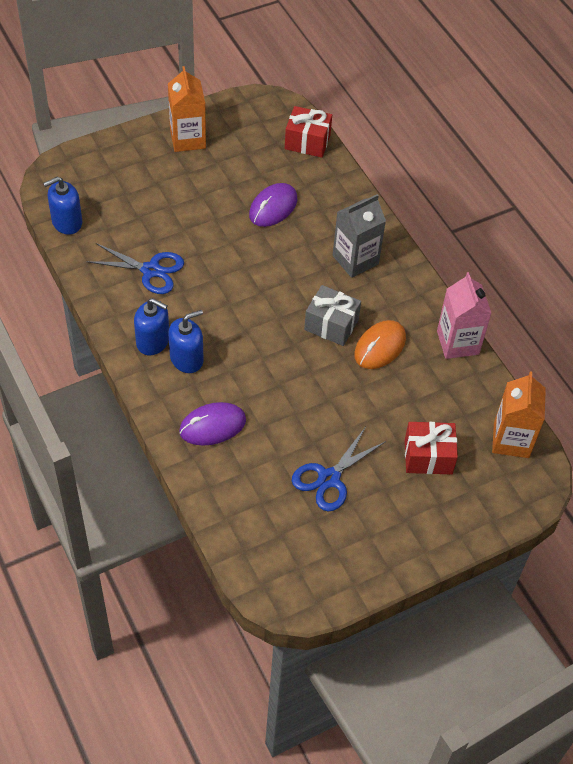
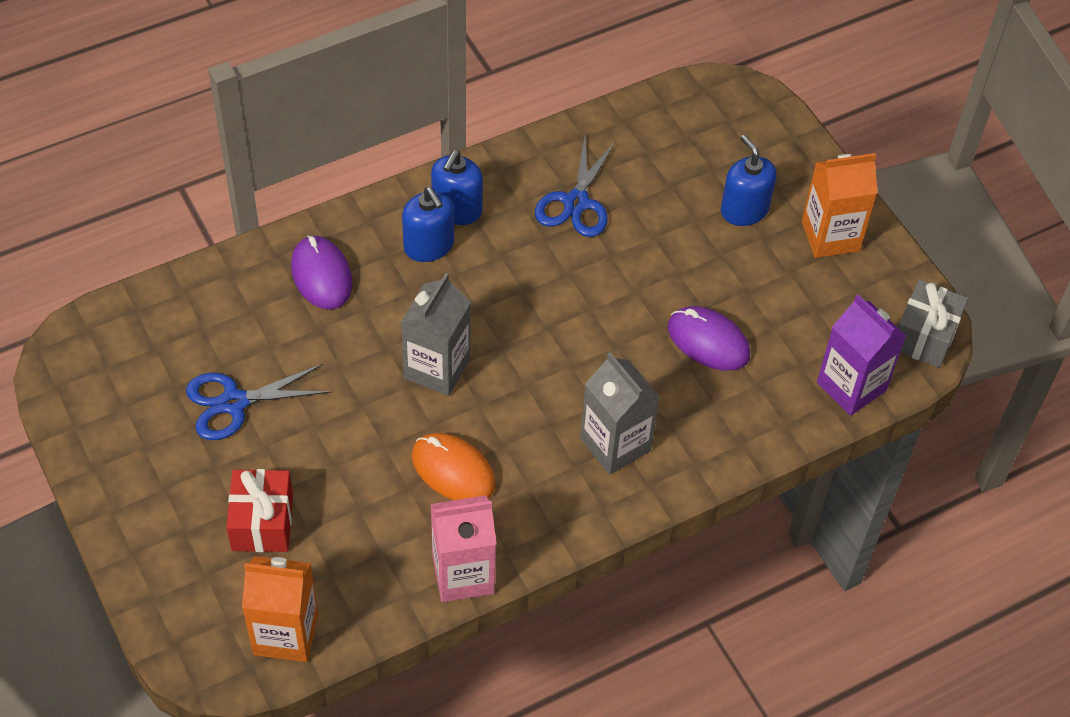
camera: 90 degrees right, 0 degrees up
(67, 222) = (653, 111): blue soap dispenser -> blue soap dispenser (744, 210)
(296, 355) = (437, 368): none -> grey carton
(307, 142) = (851, 386): red gift -> purple carton
(329, 478) = (234, 403): blue scissors -> blue scissors turned 60 degrees counterclockwise
(331, 325) = (491, 411): grey gift -> grey gift (924, 336)

